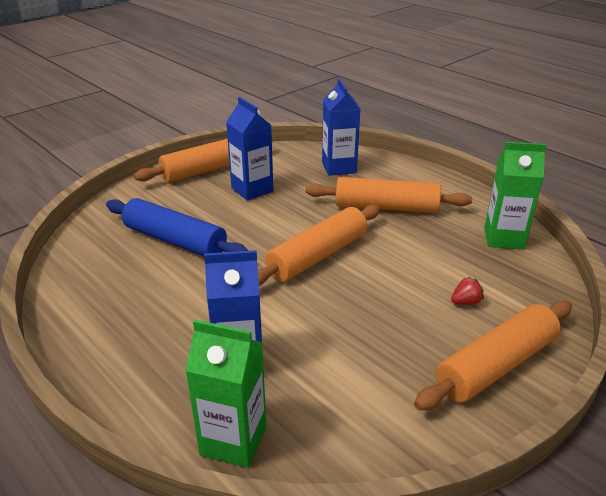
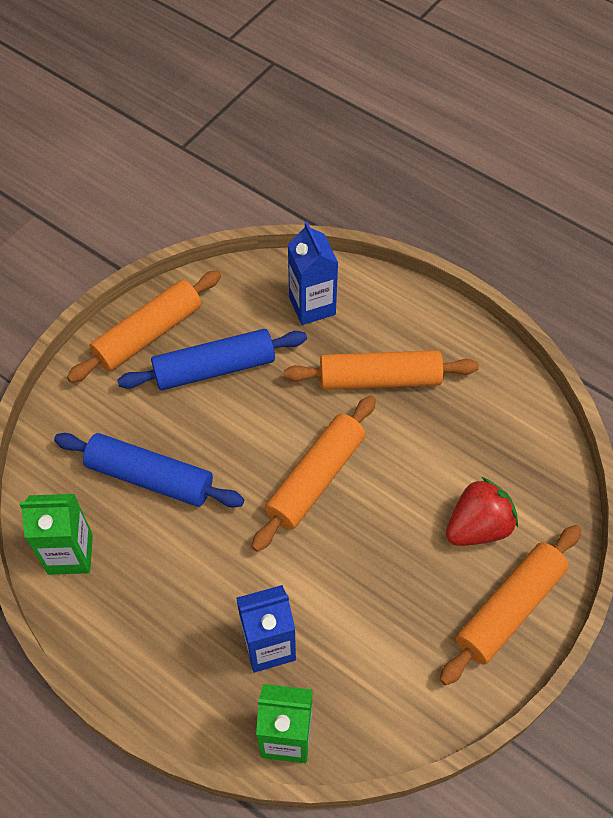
camera: 10 degrees left, 25 degrees up
(252, 190) = (214, 368): blue carton -> blue rolling pin
(465, 302) = (478, 526): red strawberry -> red strawberry, size x2.19
(503, 238) = (514, 416): green carton -> green carton (70, 554)

